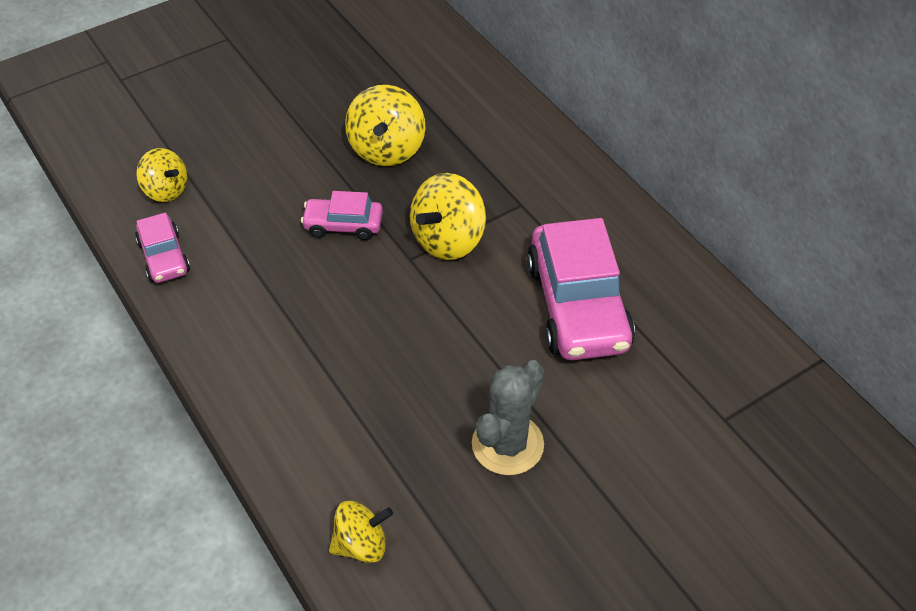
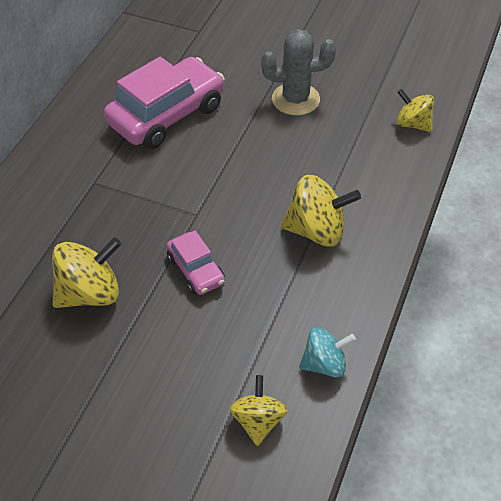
camera: 125 degrees left, 0 degrees up
(164, 257) = (324, 364): pink car -> turquoise spinning top
(448, 239) = (161, 203): yellow spinning top -> yellow spinning top (316, 230)

